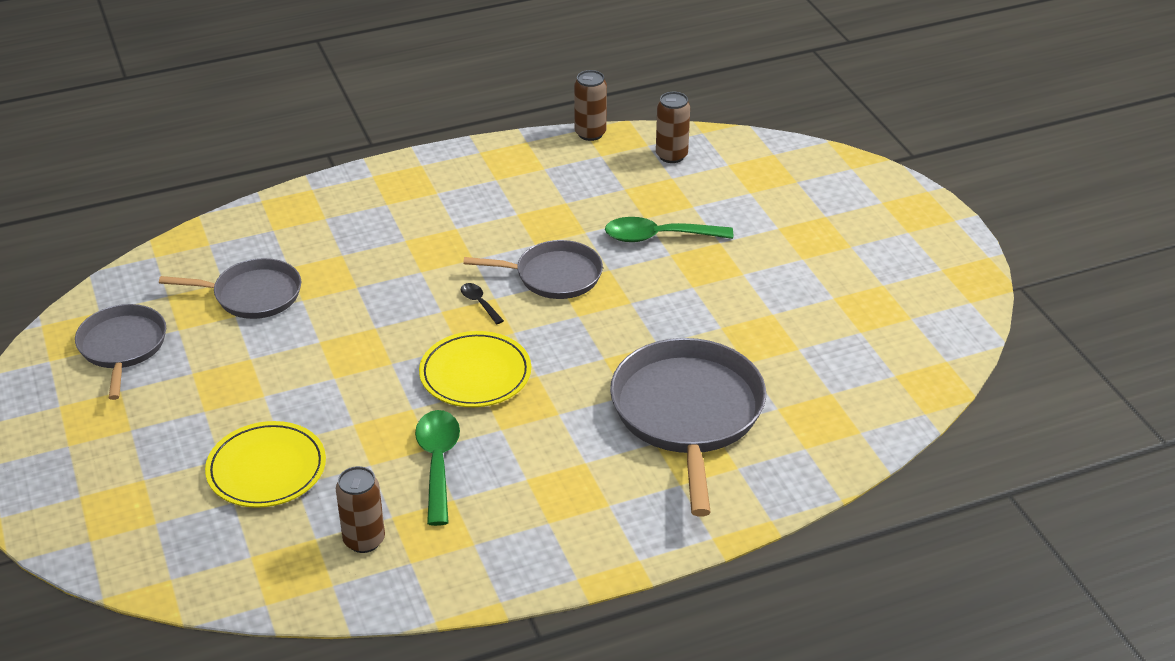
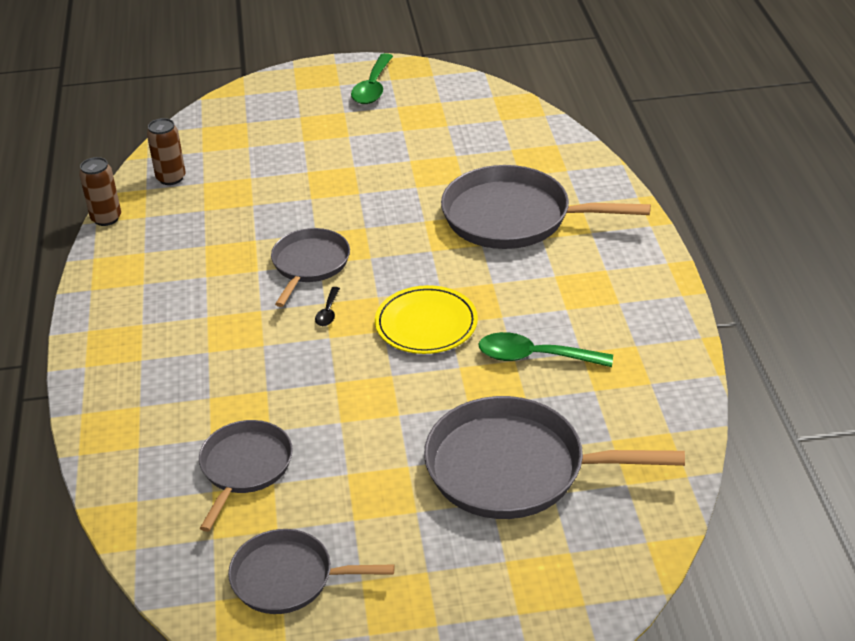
camera: 75 degrees left, 0 degrees up
(266, 469) = (514, 468): yellow plate -> grey pan
(364, 540) = (620, 409): brown can -> none
(479, 303) = (328, 312): black spoon -> black spoon turned 60 degrees counterclockwise
(658, 237) = (284, 201): green spoon -> green spoon (373, 87)

